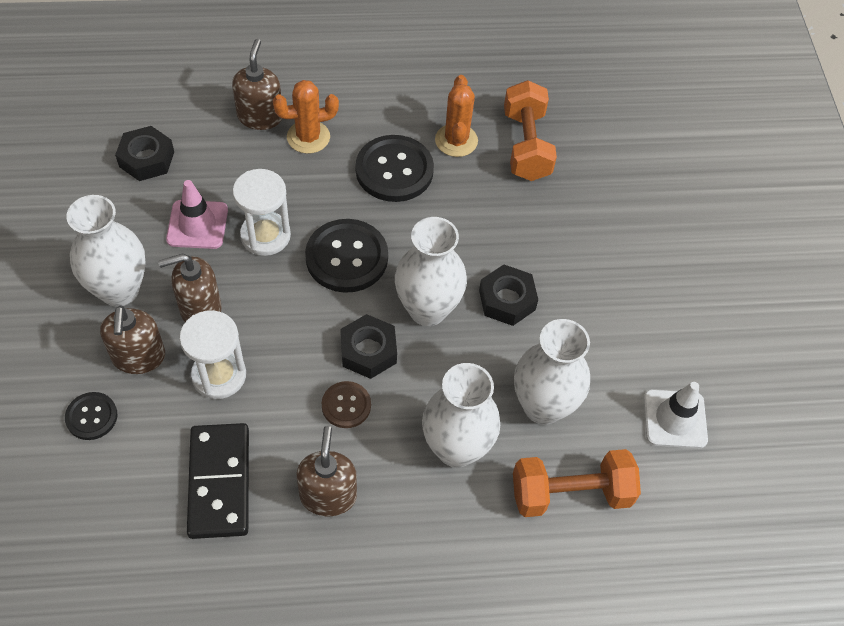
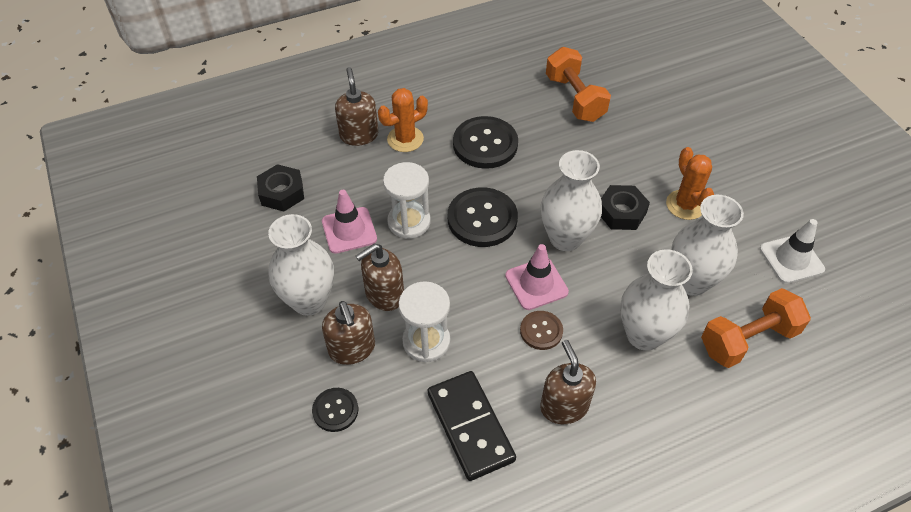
camera: 15 degrees left, 5 degrees down
(368, 351) = (536, 284): black nut -> pink traffic cone
(456, 140) = (520, 109): orange cactus -> orange cactus (685, 205)

